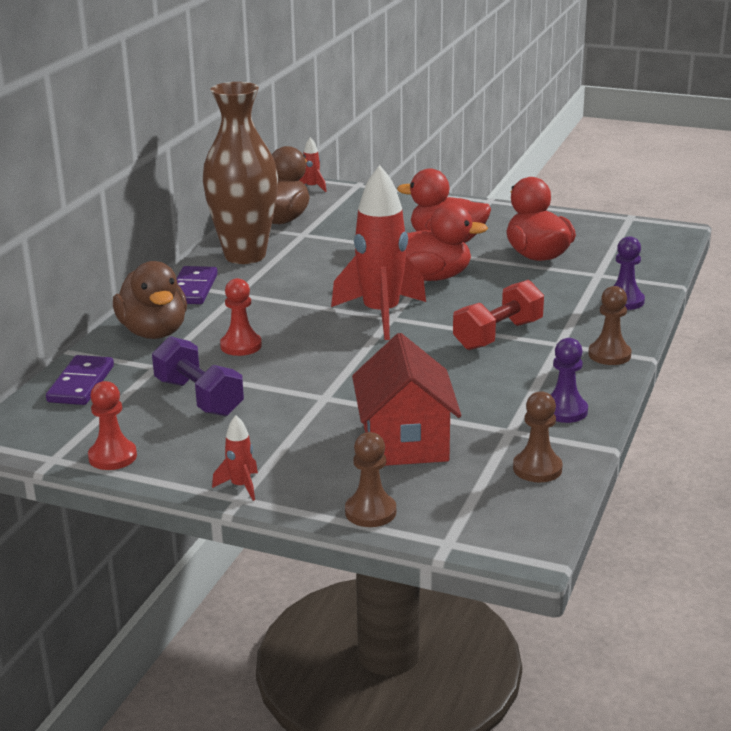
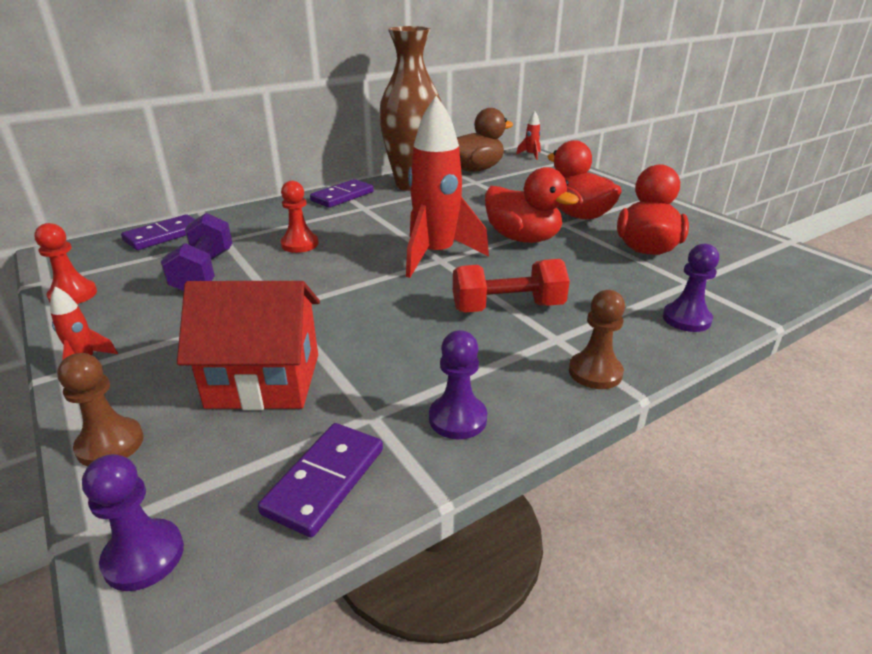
camera: 35 degrees right, 5 degrees up
(154, 332) = (267, 216): brown duck -> none
(405, 442) = (264, 380): red house -> red house turned 60 degrees clockwise
(496, 537) = (144, 556): none -> purple pawn
(537, 469) = (325, 481): brown pawn -> purple domino

